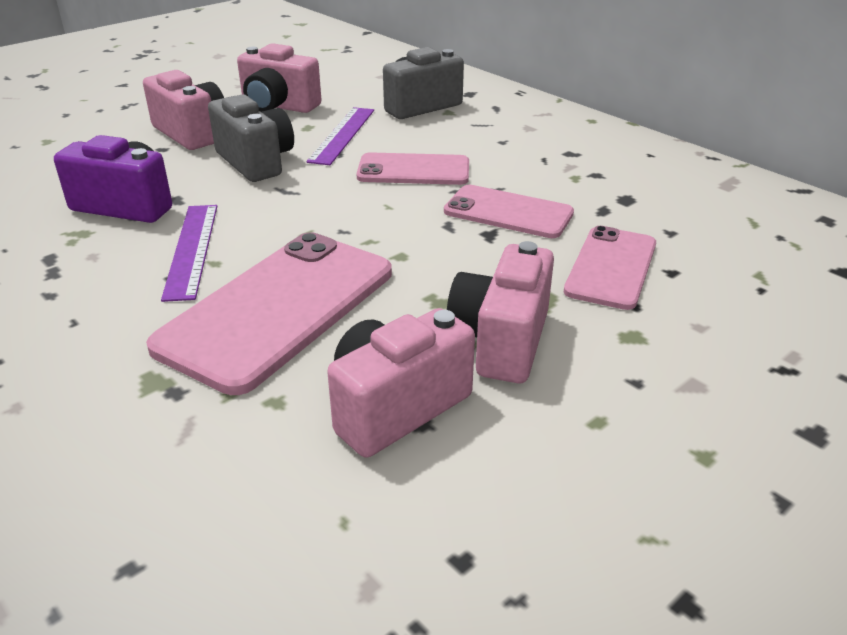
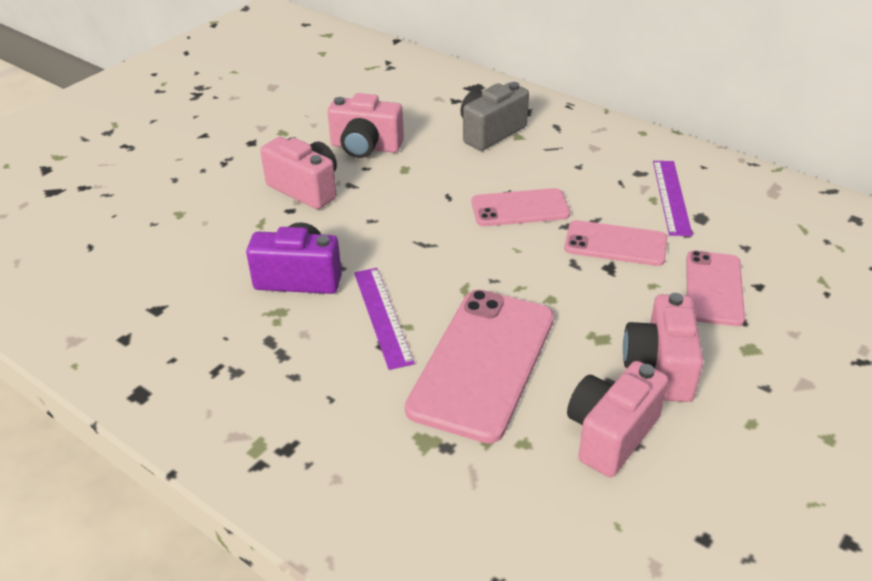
camera: 10 degrees left, 5 degrees up
(256, 162) = (382, 215): grey camera -> none
(342, 135) = (440, 175): purple ruler -> purple ruler (671, 197)

